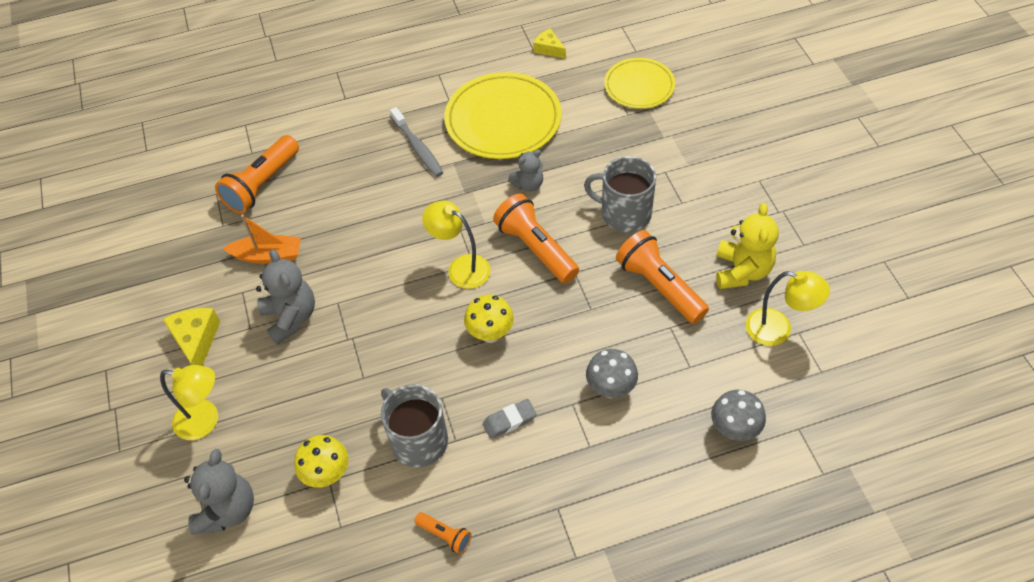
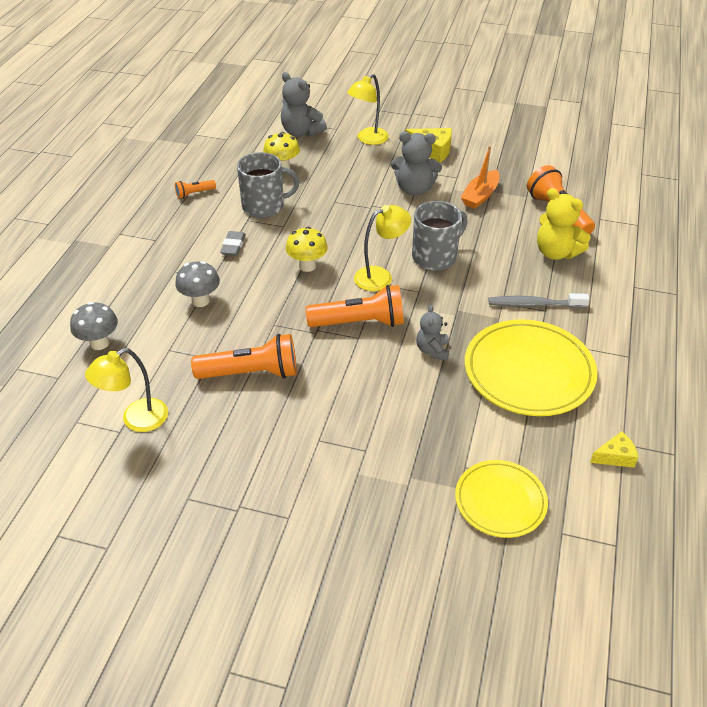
camera: 120 degrees right, 10 degrees down
(624, 213) = (344, 393): grey mug -> grey mug (435, 257)
(742, 271) = (209, 434): yellow teddy bear -> yellow teddy bear (556, 252)

